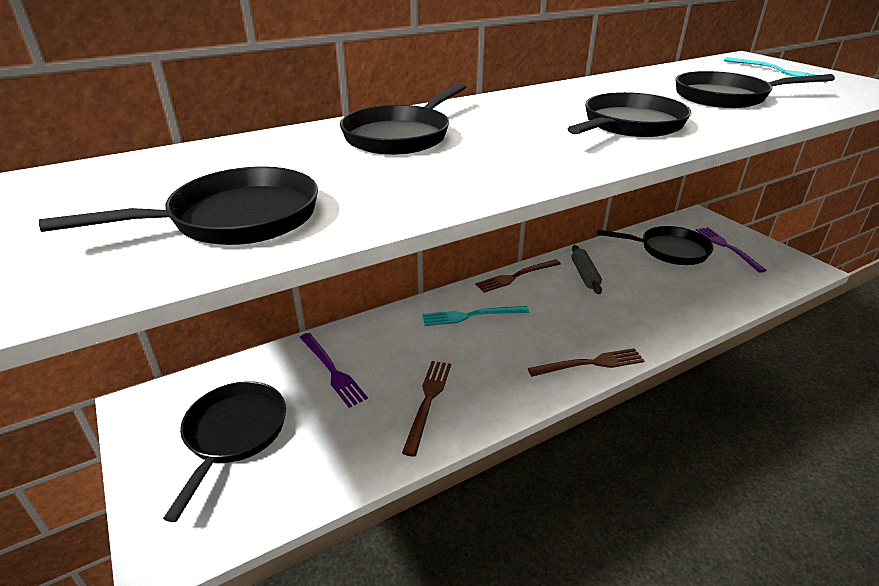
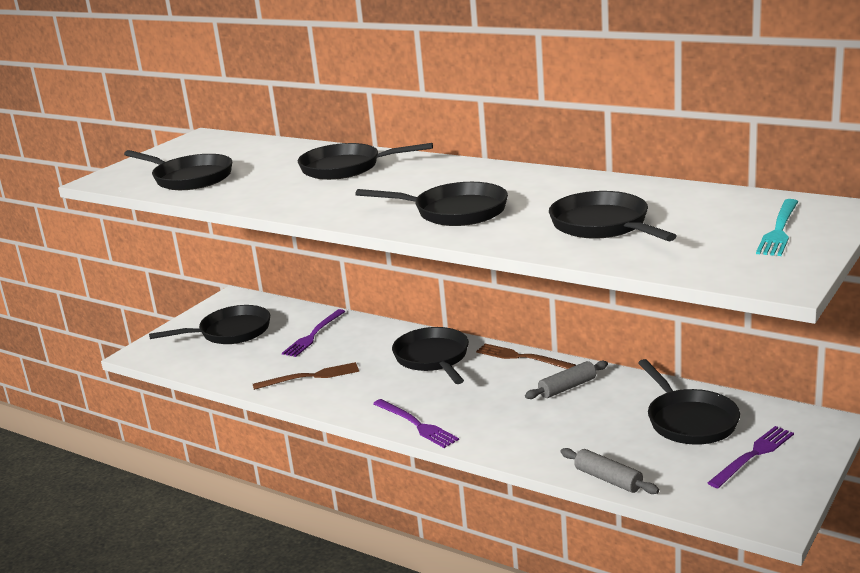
camera: 65 degrees right, 10 degrees down
(471, 316) = (433, 358): turquoise fork -> black pan
(590, 364) = (416, 424): brown fork -> purple fork
(735, 304) = (608, 479): none -> grey rolling pin

